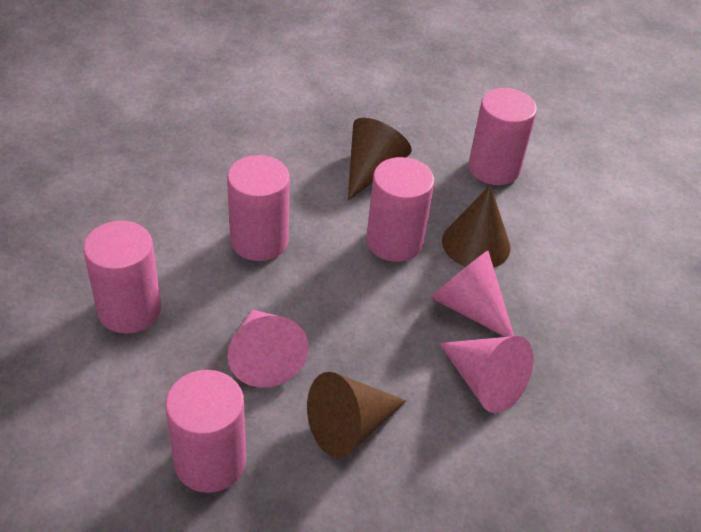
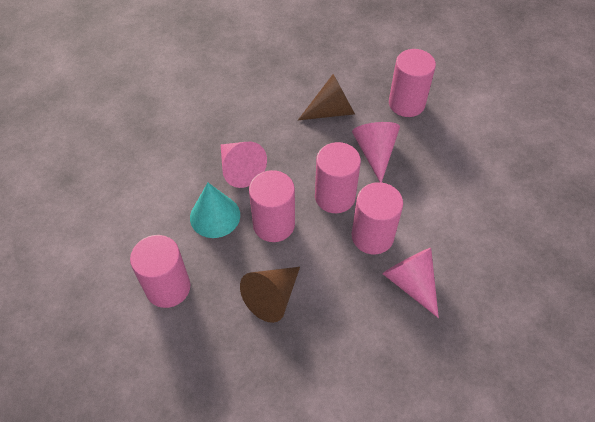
camera: 165 degrees left, 10 degrees up
(129, 310) = (459, 192): pink cylinder -> pink cylinder (335, 197)
(476, 244) = (215, 216): brown cone -> turquoise cone
(484, 382) = (249, 124): pink cone -> pink cone (411, 283)

